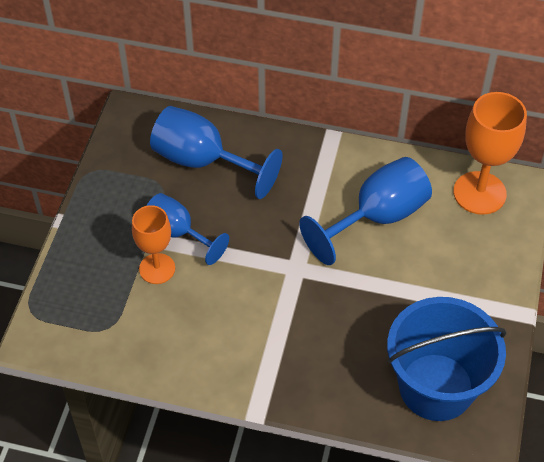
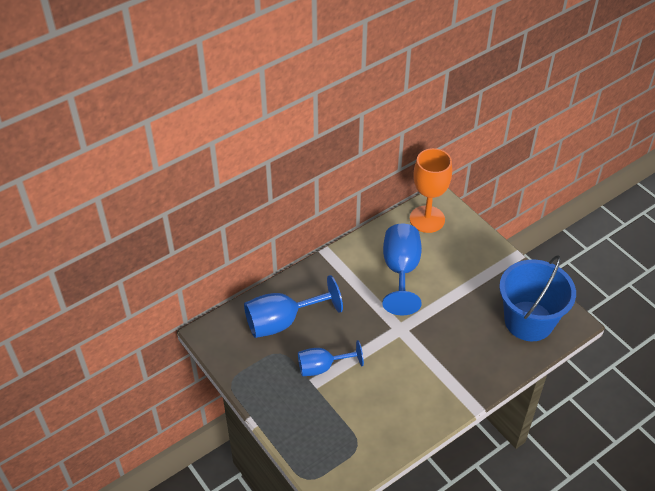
camera: 50 degrees left, 5 degrees down
(157, 268) = (338, 394): orange goblet -> none

